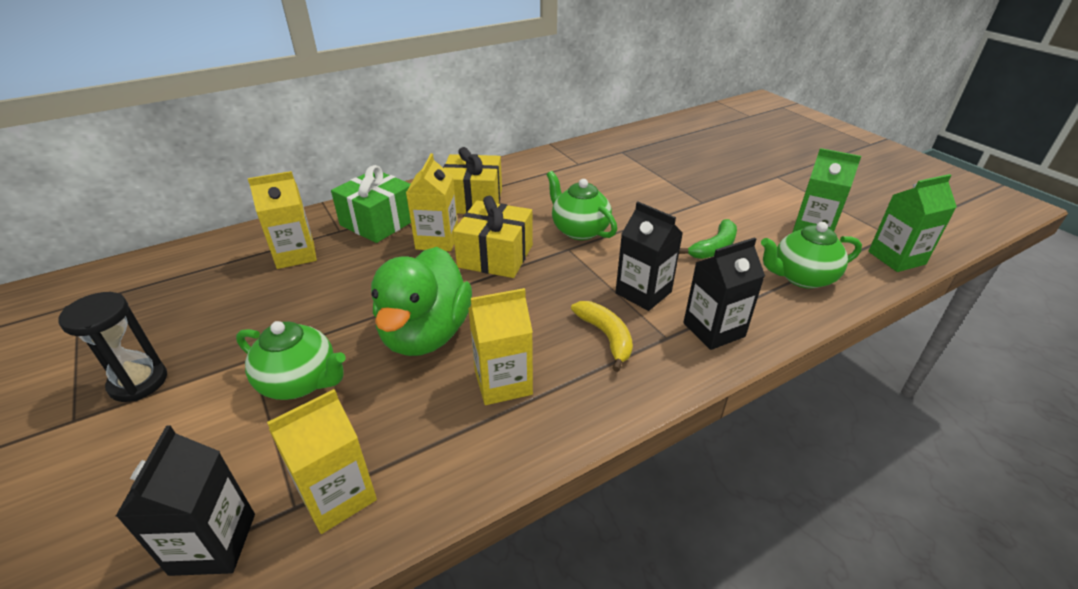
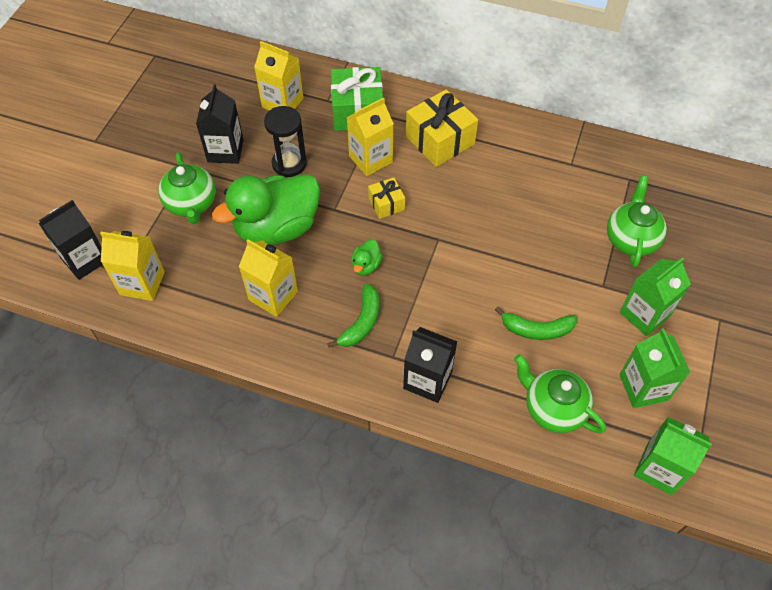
camera: 50 degrees right, 20 degrees up
(139, 382) = (133, 139): black hourglass -> black hourglass (289, 164)
(495, 256) = (386, 204): yellow gift -> yellow gift, size x0.53
(545, 300) = (366, 265): none -> green duck
(579, 230) = (469, 230): green teapot -> green teapot (631, 239)
(606, 337) = (361, 322): yellow banana -> green banana
(643, 292) = (430, 315): black carton -> black carton (225, 151)
(745, 199) = (644, 314): none -> green carton

